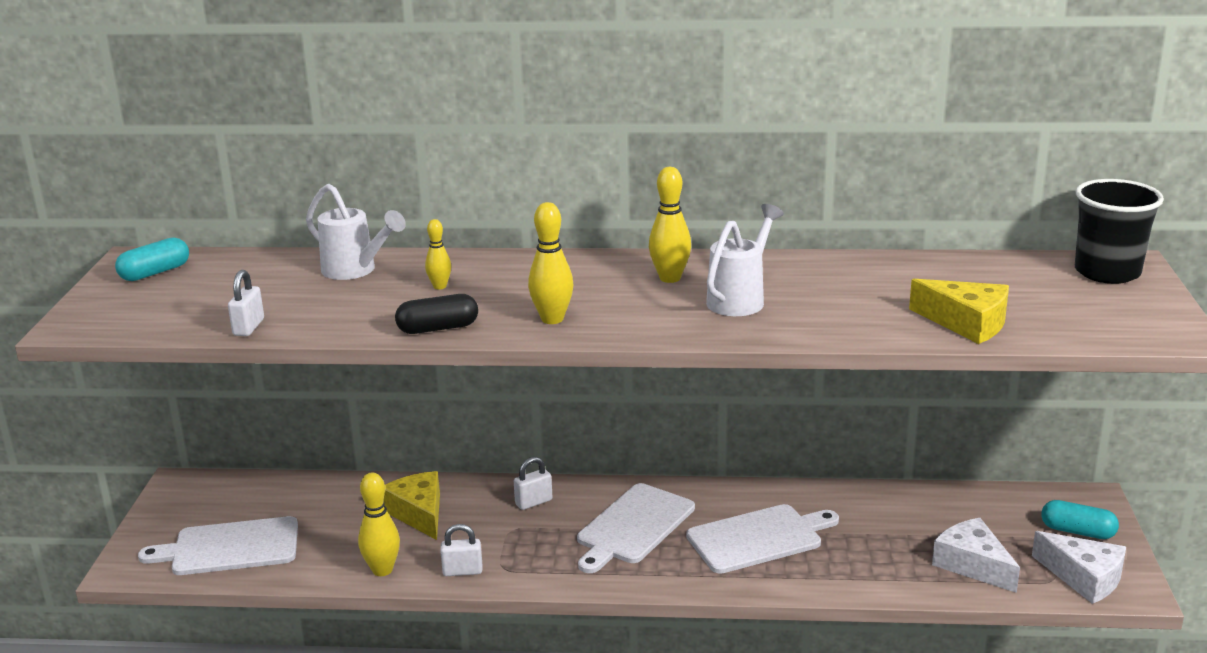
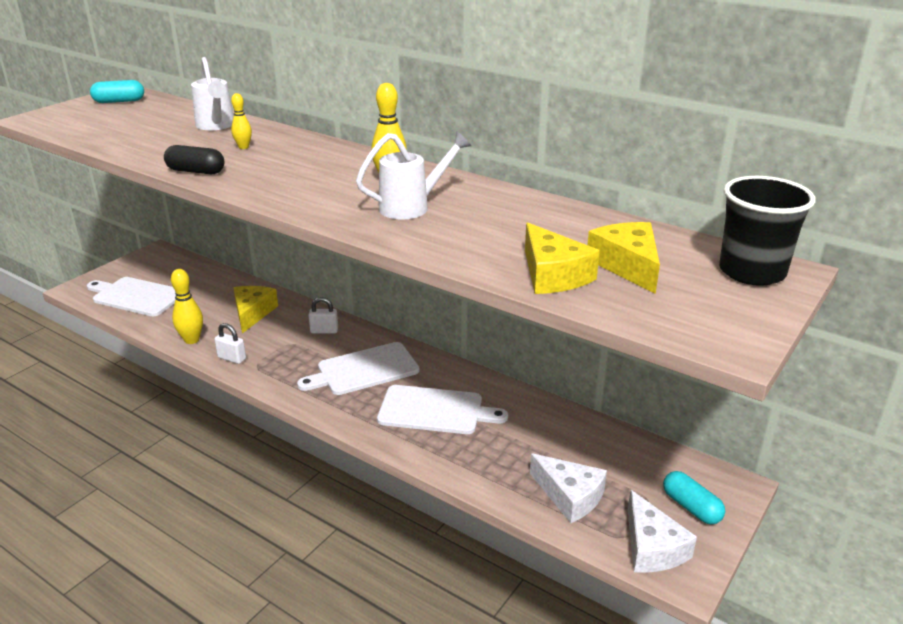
camera: 30 degrees right, 5 degrees up
(249, 327) = (105, 142): white padlock -> none
(552, 319) = (269, 185): yellow bowling pin -> none
(972, 564) = (570, 496): white cheese -> white cheese turned 135 degrees clockwise
(1010, 296) = (627, 265): none -> yellow cheese

